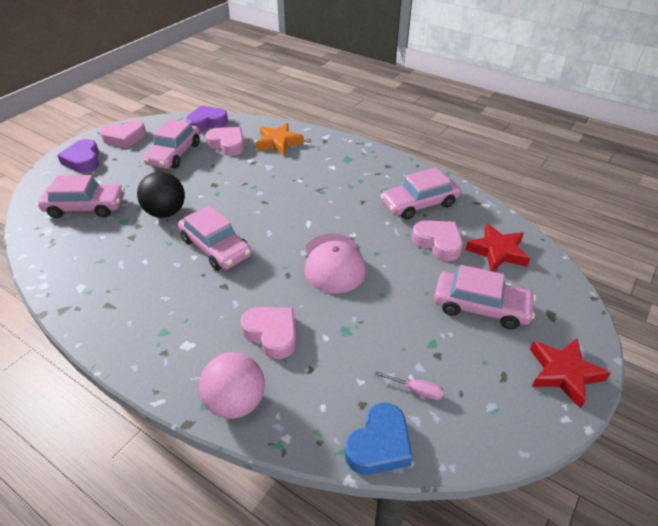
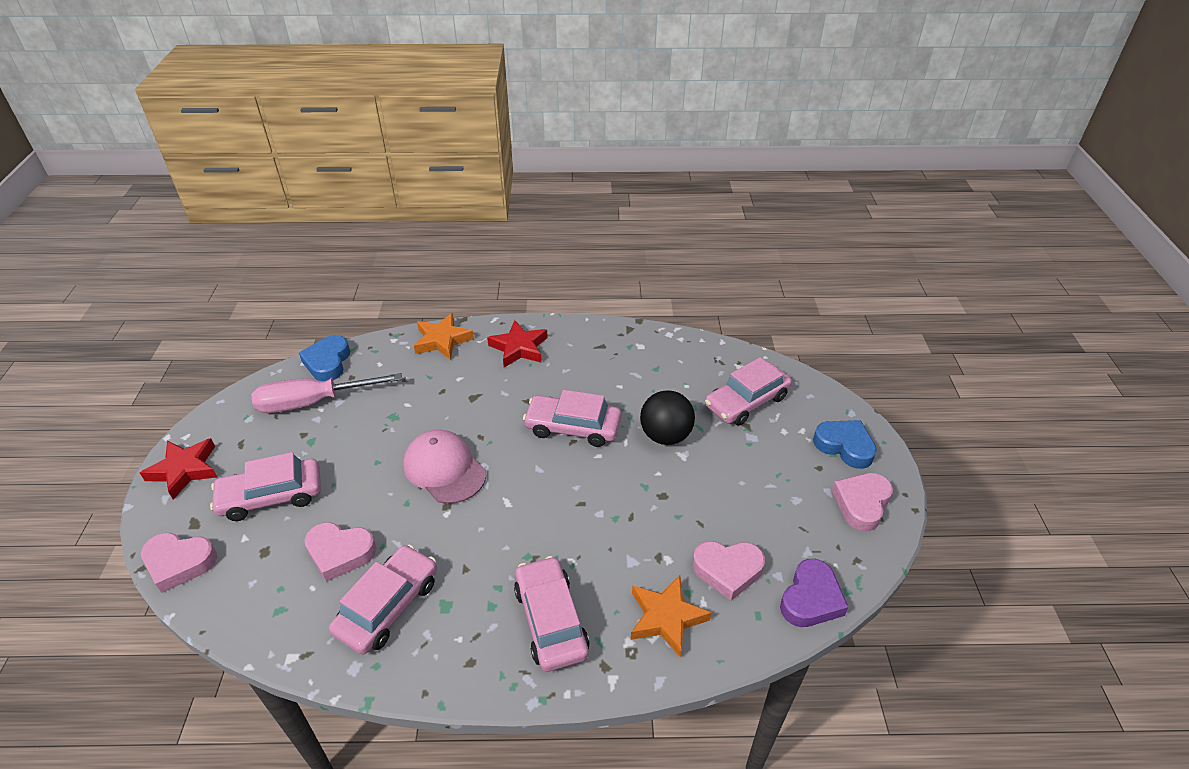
camera: 145 degrees right, 0 degrees up
(83, 160) = (844, 446): purple heart -> blue heart
(174, 154) = (767, 513): pink car -> pink car (551, 620)
(236, 402) = (442, 340): pink ball -> orange star
(272, 334) = (452, 386): pink heart -> pink heart (179, 563)
(416, 390) = (313, 402): pink screwdriver -> pink screwdriver, size x2.45
(497, 252) = (262, 577): red star -> red star (519, 348)

